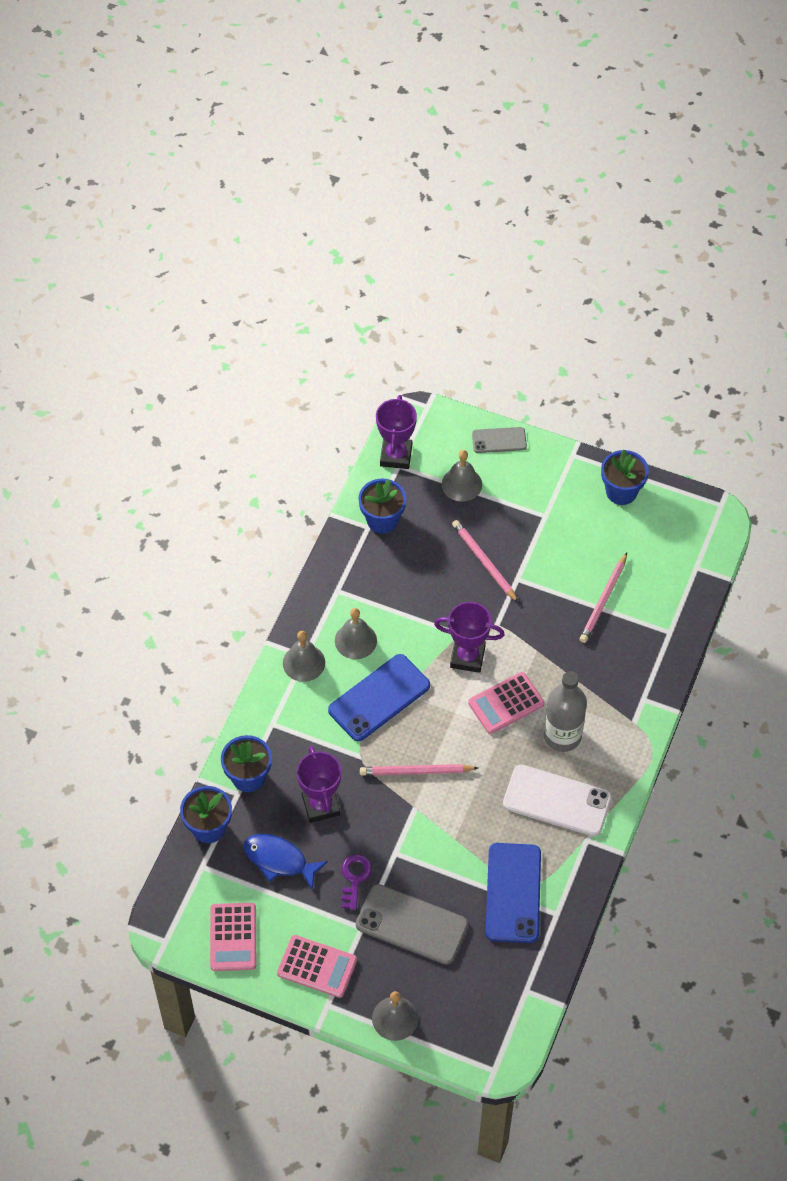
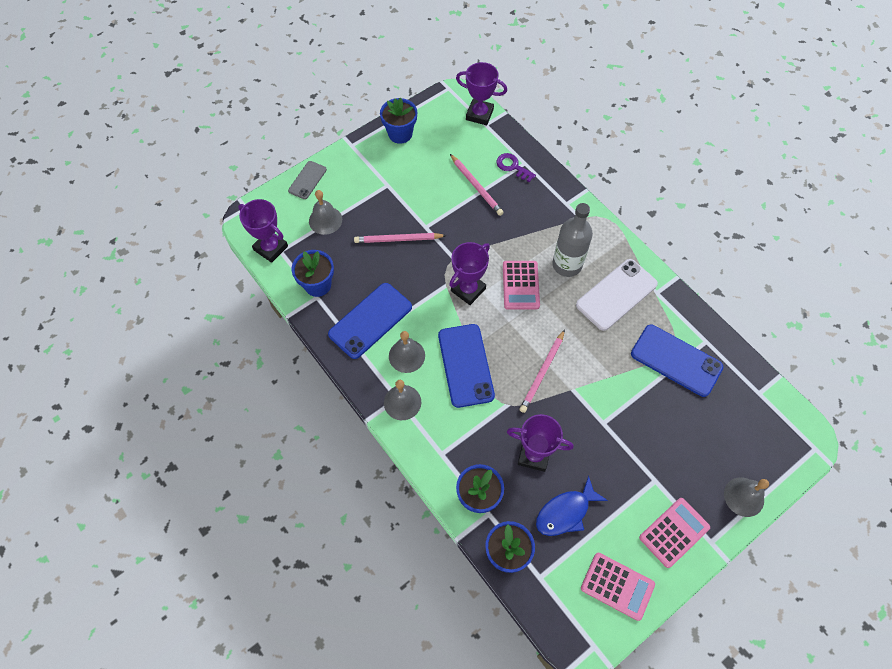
camera: 60 degrees left, 5 degrees up
(354, 878) = (610, 463): purple key -> purple key (512, 166)
(373, 588) = (370, 320): none -> blue phone
(411, 924) = (669, 443): grey phone -> none
(706, 554) = (479, 114): none -> purple trophy

